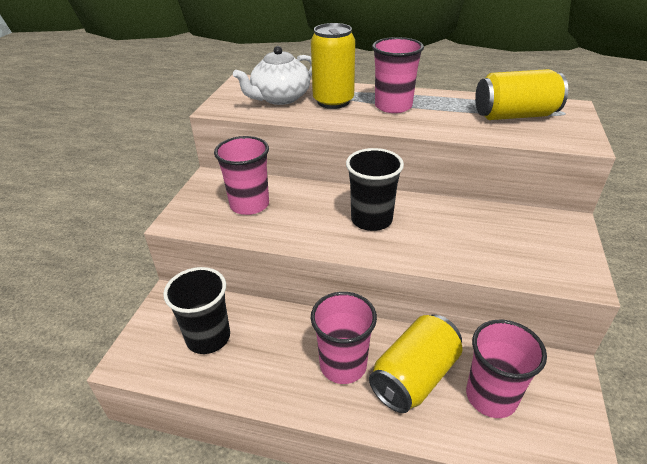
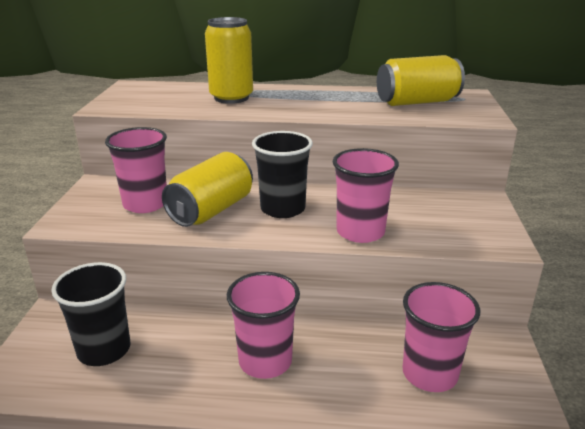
camera: 10 degrees left, 10 degrees down
(280, 98) = (173, 97): white teapot -> none
(393, 106) = (295, 99): pink cup -> pink cup (360, 232)
(414, 376) = (345, 364): yellow can -> yellow can (211, 210)

